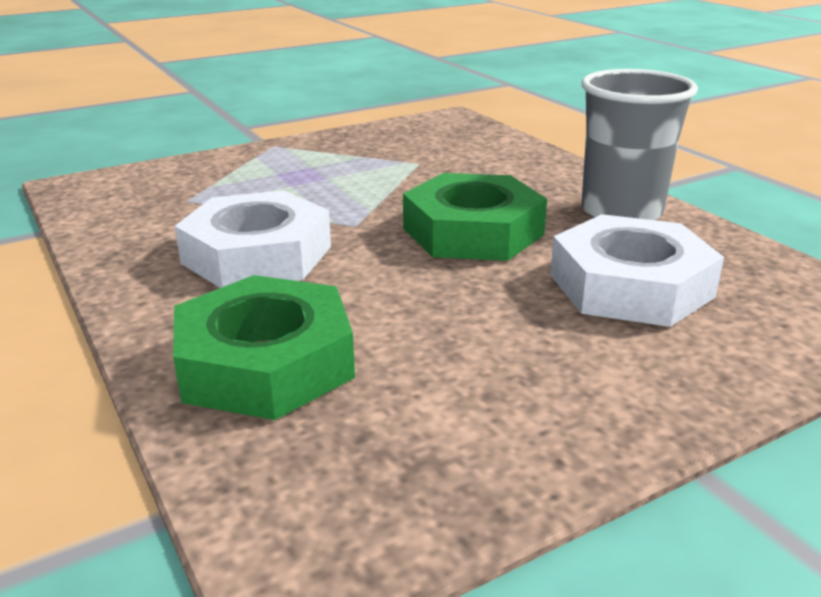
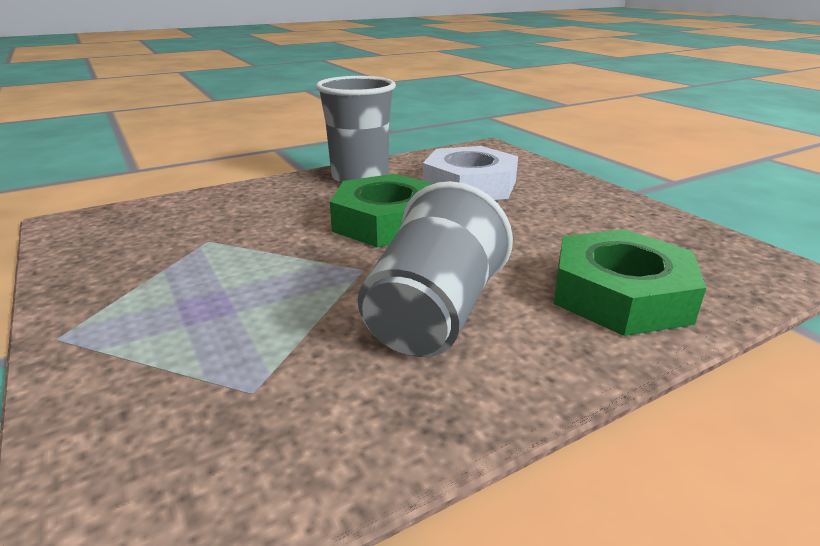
camera: 90 degrees left, 0 degrees up
(257, 255) = (433, 315): white nut -> grey cup

